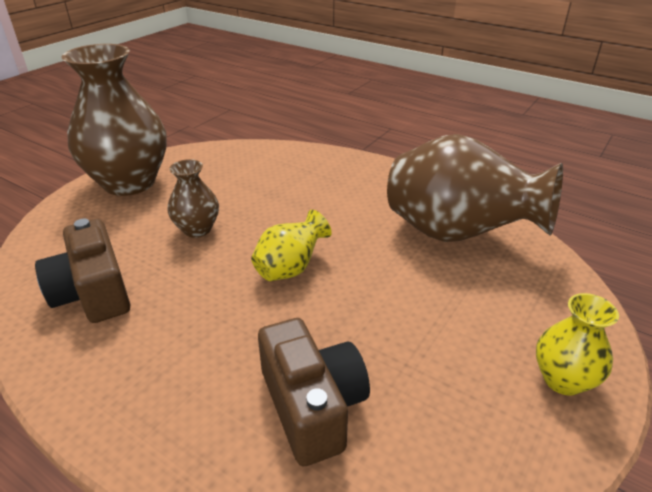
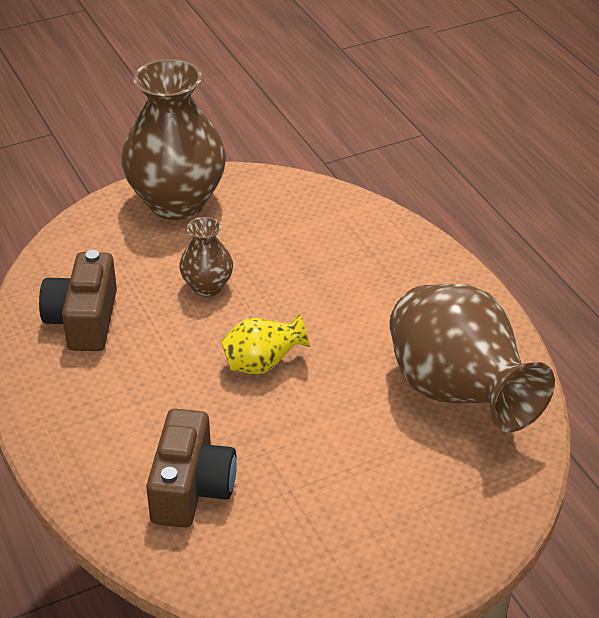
camera: 30 degrees right, 5 degrees up
(563, 379) = (408, 560): yellow vase -> none

